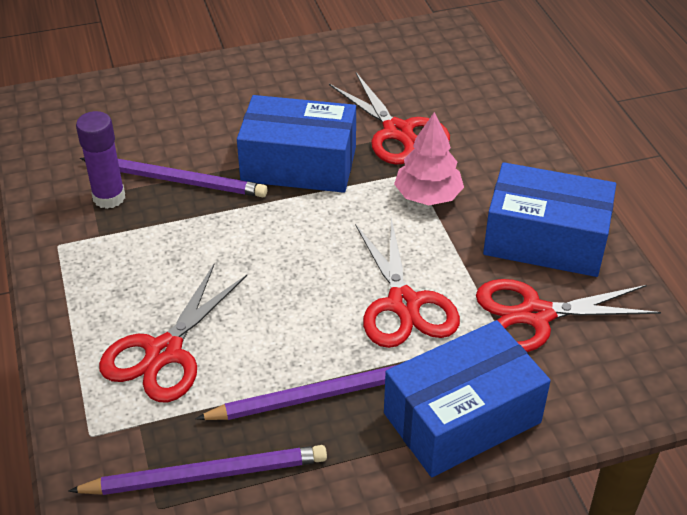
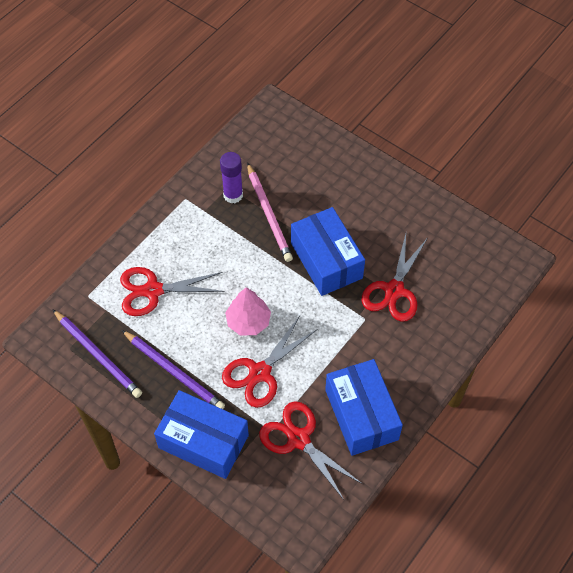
camera: 55 degrees right, 15 degrees up
(177, 180) = (269, 214): purple pencil -> pink pencil
(427, 196) = (351, 337): pink tree -> pink tree (248, 321)

